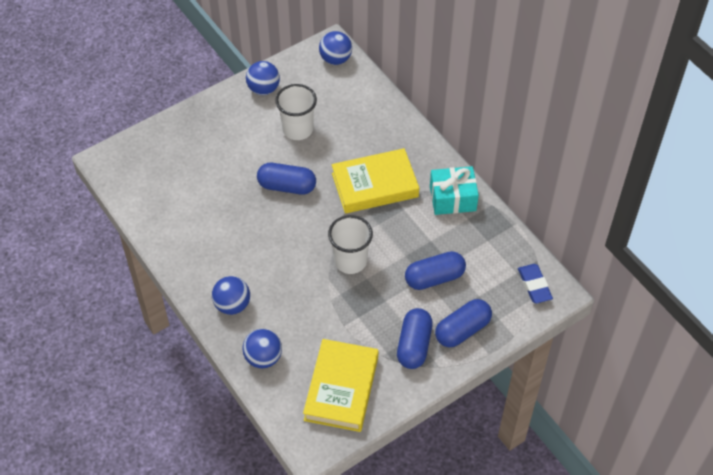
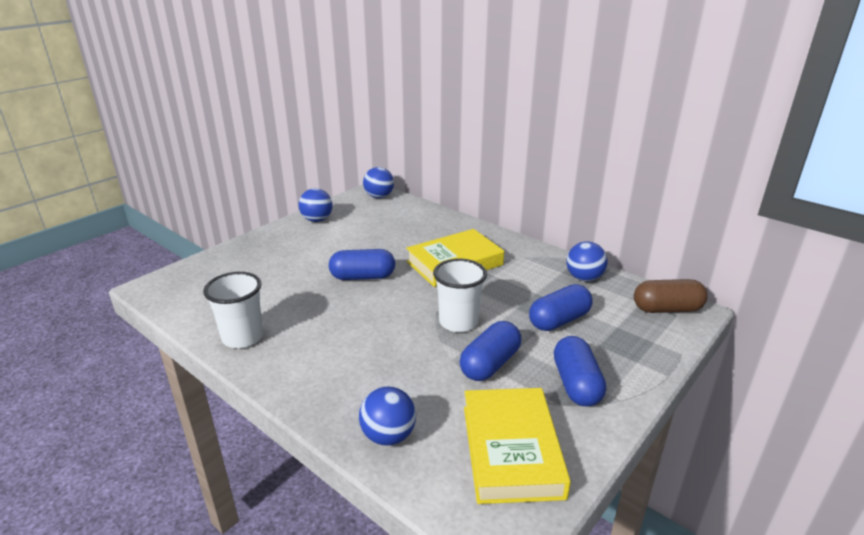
camera: 15 degrees left, 25 degrees down
(232, 305) = (329, 386): blue ball -> blue ball (584, 278)
(298, 129) = (359, 239): white cup -> white cup (243, 337)
(452, 198) = (537, 261): turquoise gift -> none
(462, 330) = (621, 359): blue capsule -> blue capsule (490, 364)
(534, 285) = (667, 309): blue eraser -> brown capsule

